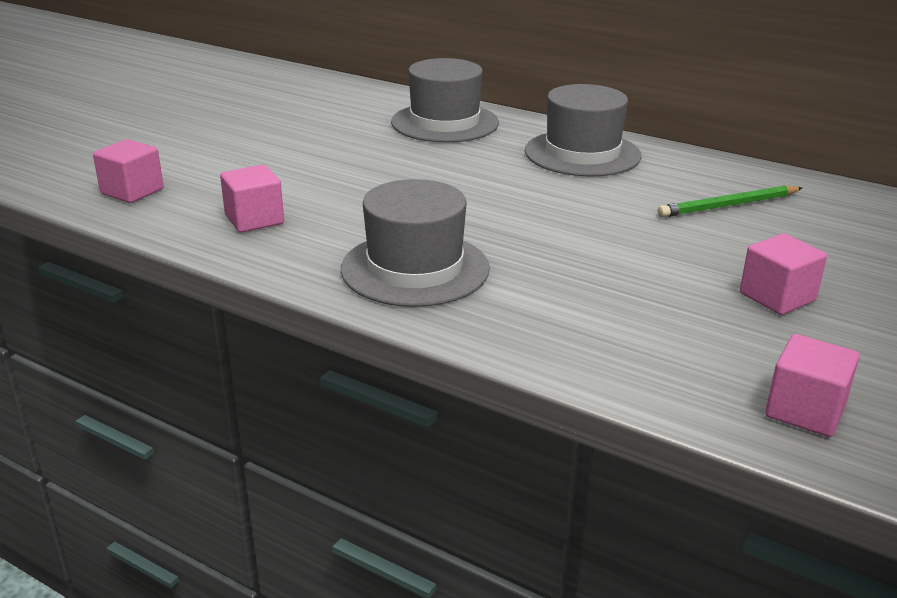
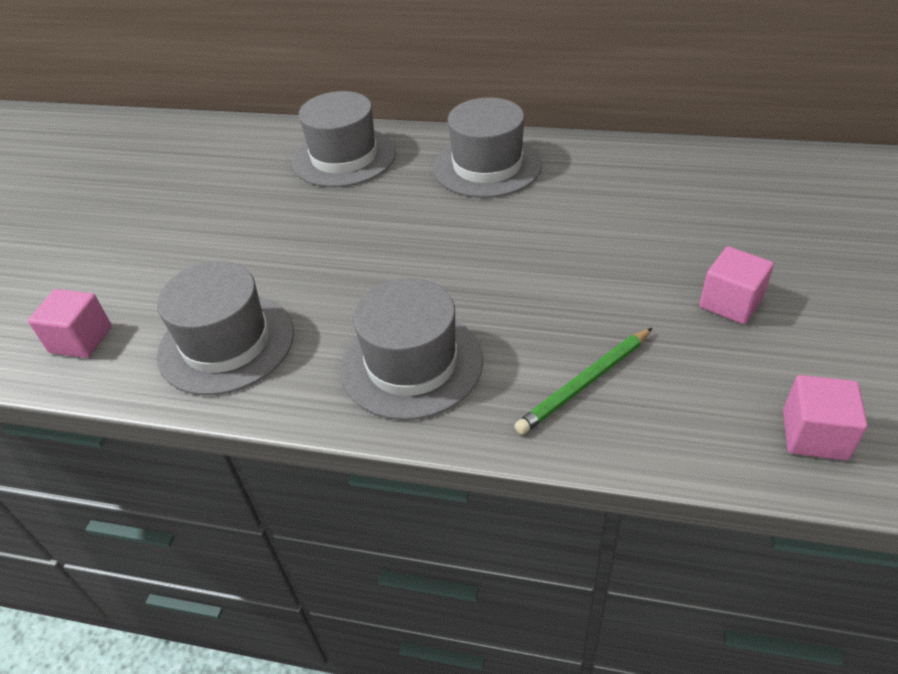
camera: 15 degrees left, 15 degrees up
(254, 219) = (226, 343): pink cube -> grey hat
(729, 206) = (641, 199): green pencil -> green pencil (585, 383)

